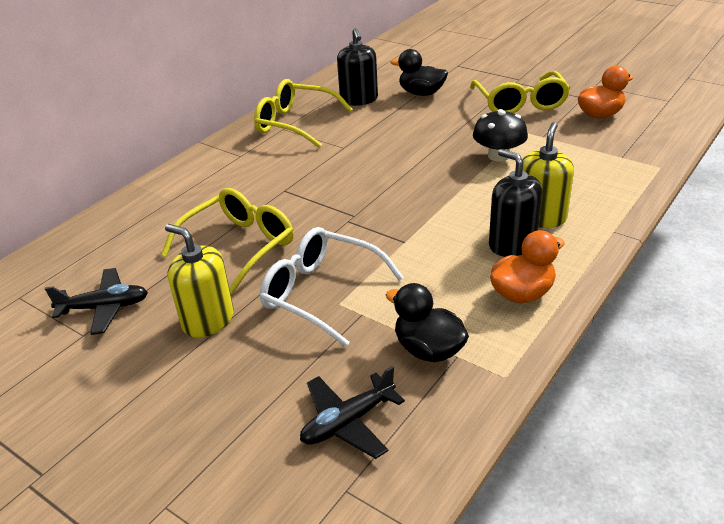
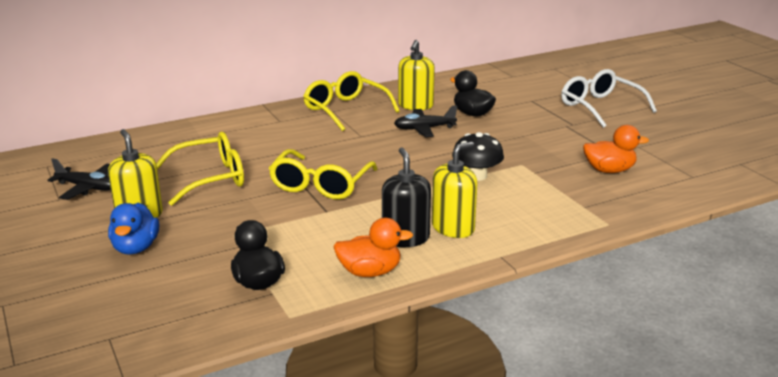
camera: 25 degrees right, 10 degrees down
(248, 362) = (136, 248): none -> blue duck
(321, 293) = (229, 224): white glasses -> white glasses (600, 107)
(348, 422) = (155, 303): black plane -> black plane (424, 129)
(359, 99) = (415, 105): black soap dispenser -> yellow soap dispenser
(520, 103) = (548, 143): yellow glasses -> yellow glasses (320, 185)

